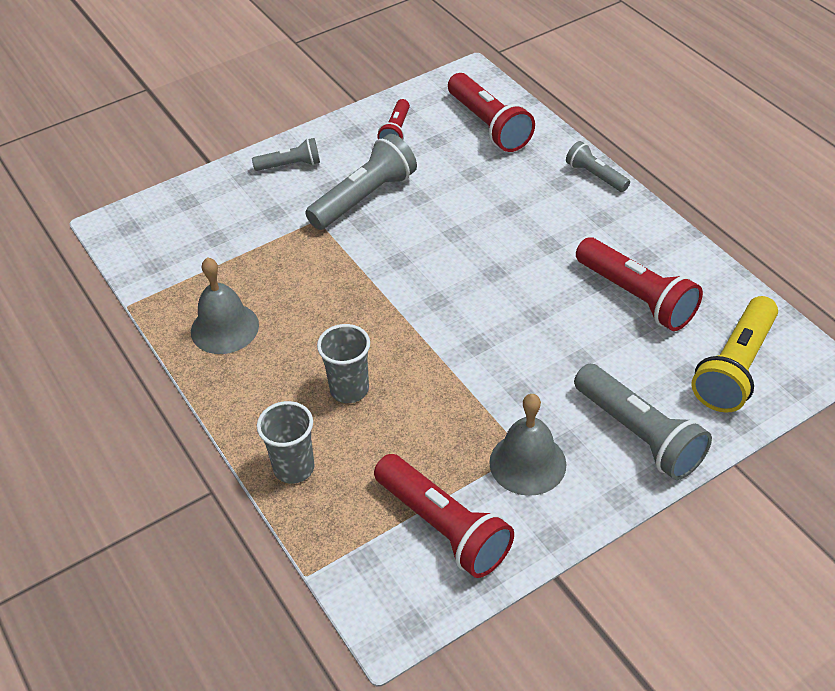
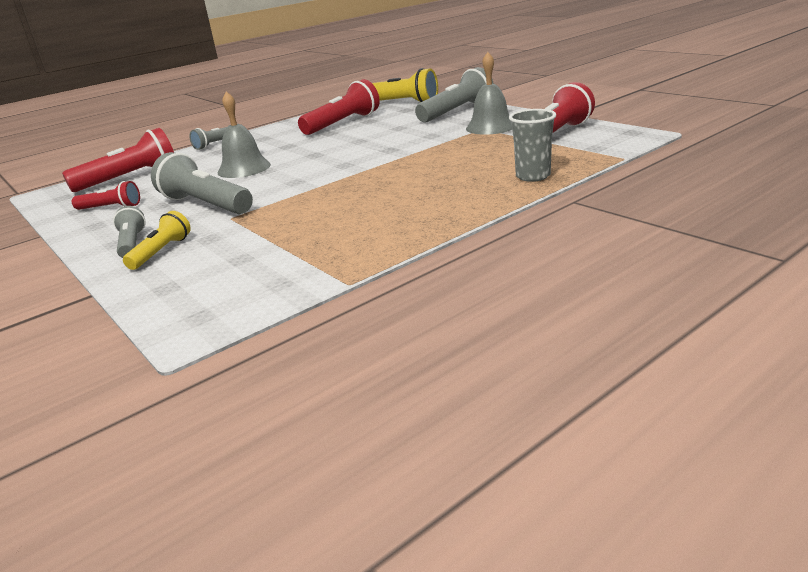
camera: 95 degrees left, 20 degrees down
(224, 328) = (381, 228): grey bell -> grey bell (244, 168)
(260, 187) = (161, 252): none -> yellow flashlight
(349, 389) = (445, 173): grey cup -> none

